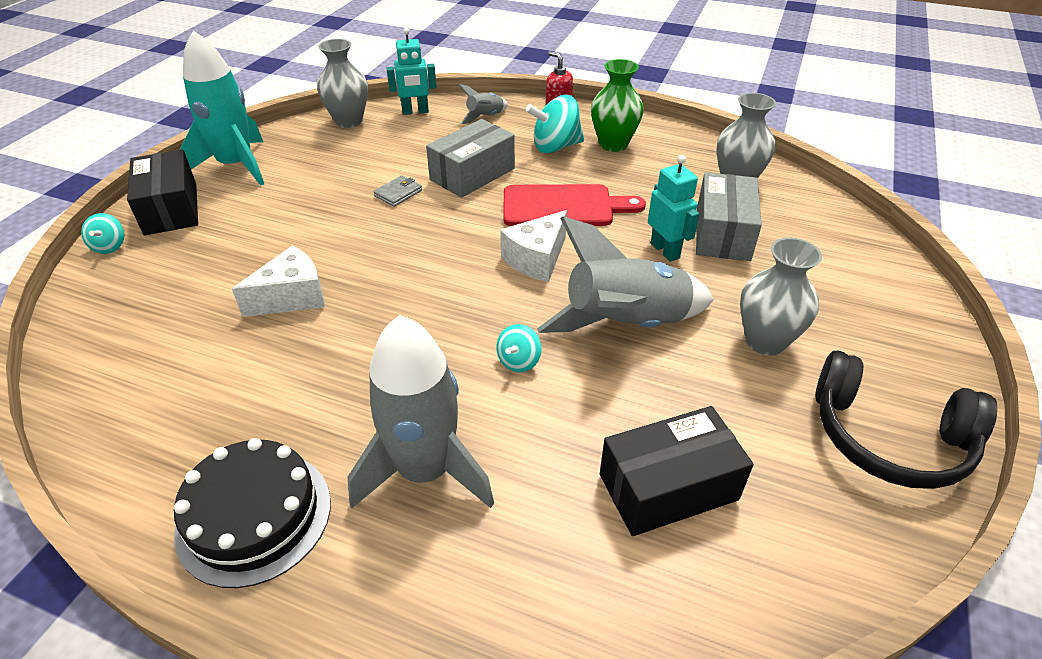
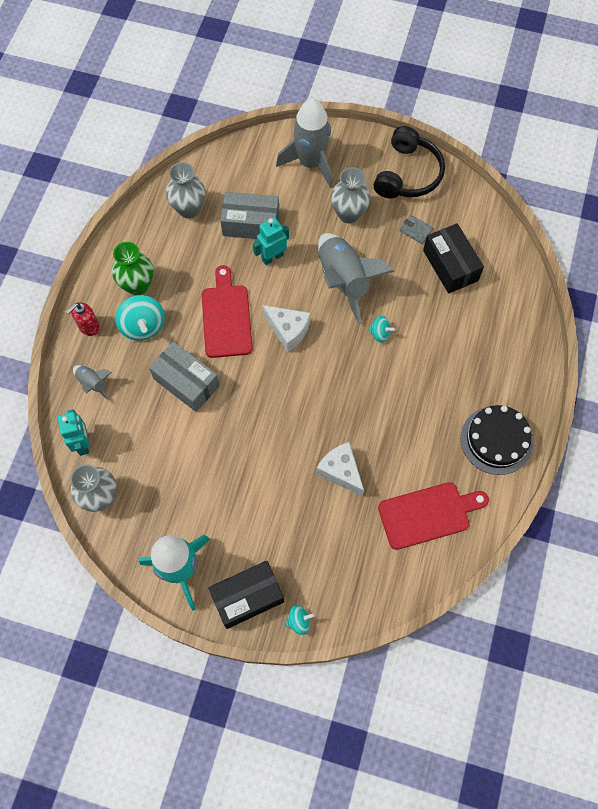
camera: 95 degrees left, 25 degrees up
(169, 391) = (428, 514): none -> red cutting board
(398, 193) = (216, 431): grey wallet -> grey wallet (416, 230)
(425, 471) = (459, 369): grey rocket -> grey rocket (311, 163)

